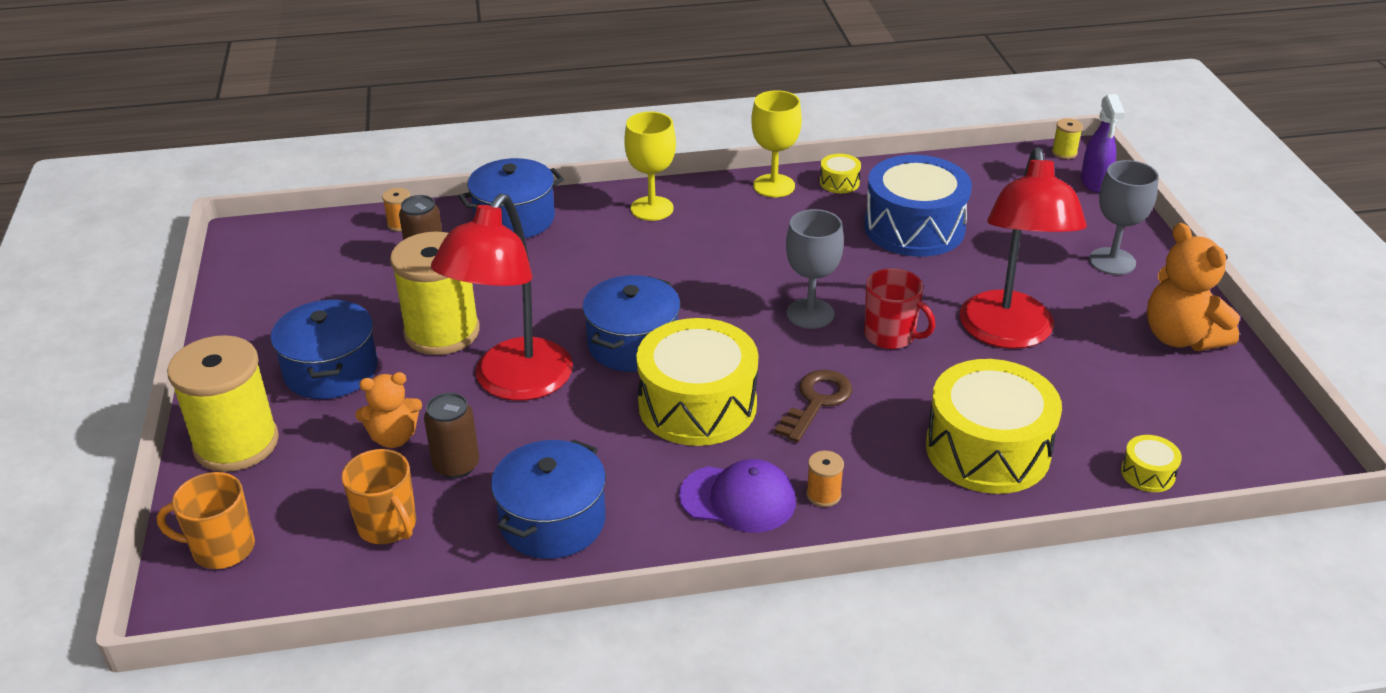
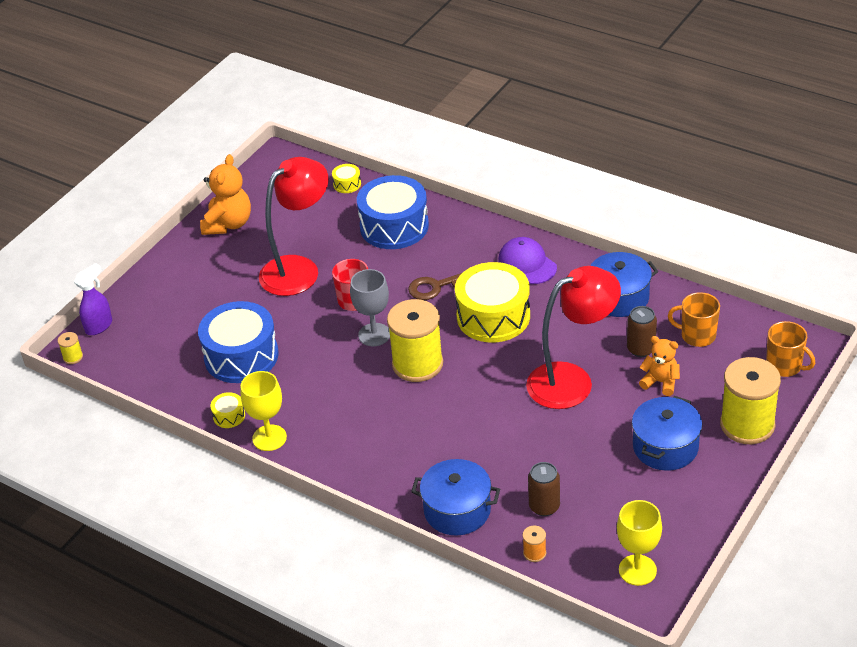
camera: 135 degrees left, 5 degrees up
(387, 526) = (697, 335): orange mug -> orange mug turned 75 degrees counterclockwise
(442, 332) = (582, 439): yellow spool -> yellow spool (417, 364)
(633, 344) = (486, 369): blue pot -> none
(652, 208) = (364, 465): yellow goblet -> yellow goblet (637, 570)
(823, 495) = (489, 246): orange spool -> none
(987, 450) = (394, 226): yellow drum -> blue drum
(1112, 261) = (183, 276): grey goblet -> none

